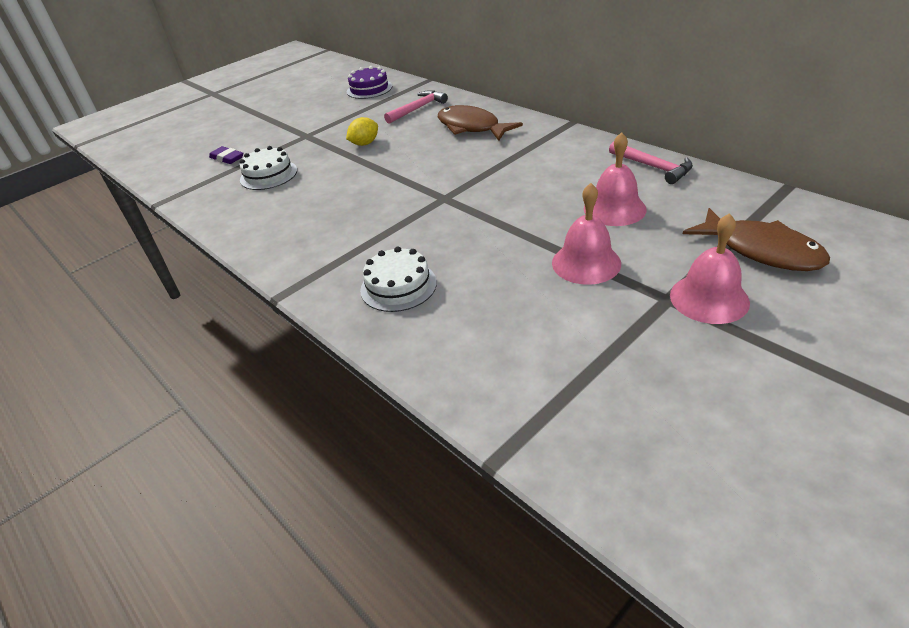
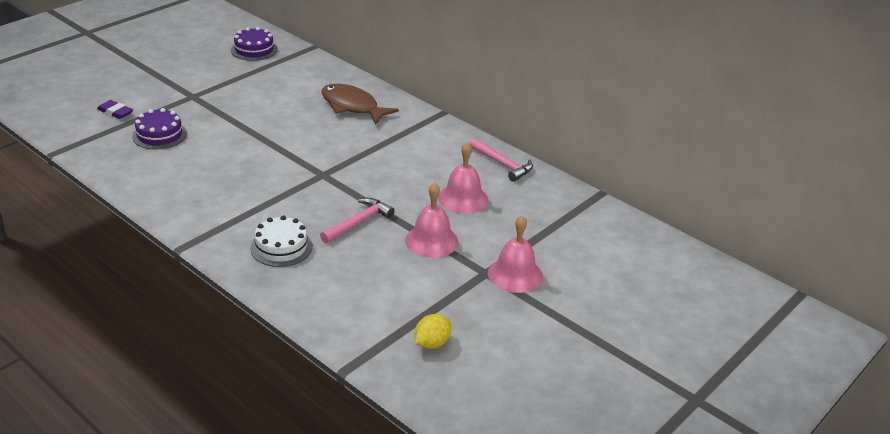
camera: 10 degrees left, 5 degrees down
(268, 175) = (159, 135): white cake -> purple cake
(365, 144) = (251, 112): yellow lemon -> yellow lemon (432, 343)
(418, 108) = (302, 79): pink hammer -> pink hammer (358, 222)
(761, 250) = (563, 242): brown fish -> none

